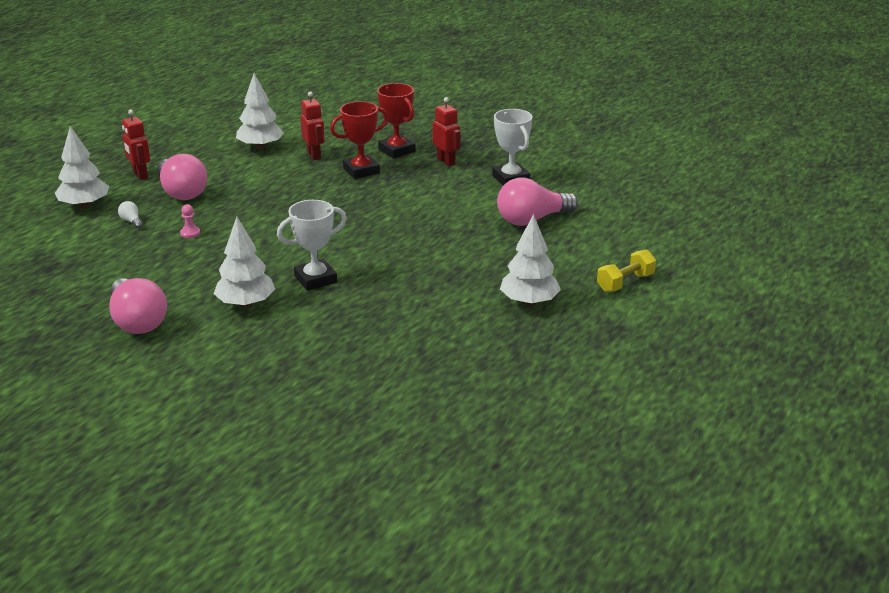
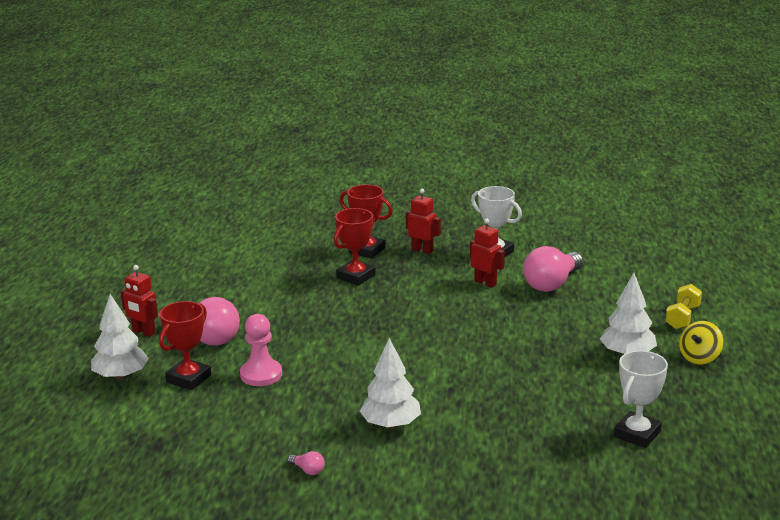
camera: 25 degrees left, 5 degrees down
(131, 221) = (189, 379): white light bulb -> red trophy
(137, 321) = (308, 470): pink light bulb -> pink light bulb, size x0.41
(190, 233) = (261, 374): pink pawn -> pink pawn, size x2.04
(260, 147) = (234, 276): white tree -> none
(314, 155) = (295, 272): red robot -> red robot (485, 283)
(315, 279) = (428, 385): white trophy -> white trophy (637, 434)
(597, 324) = (699, 357): none -> yellow spinning top

